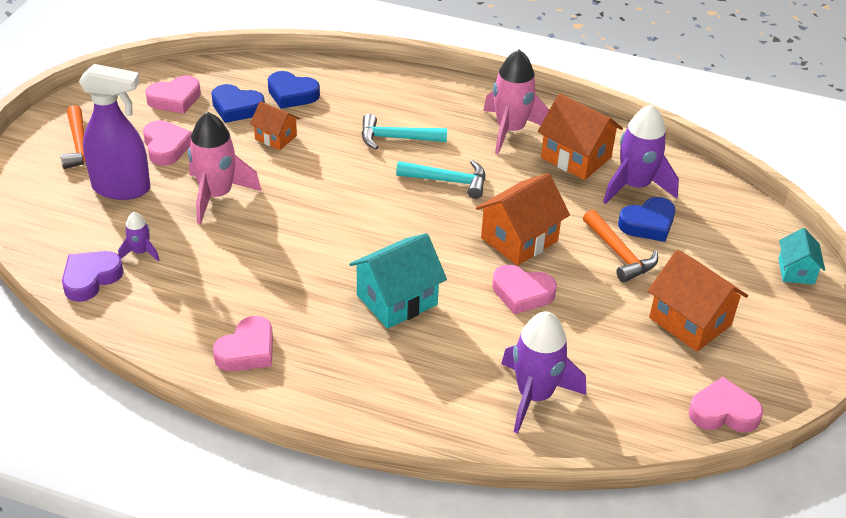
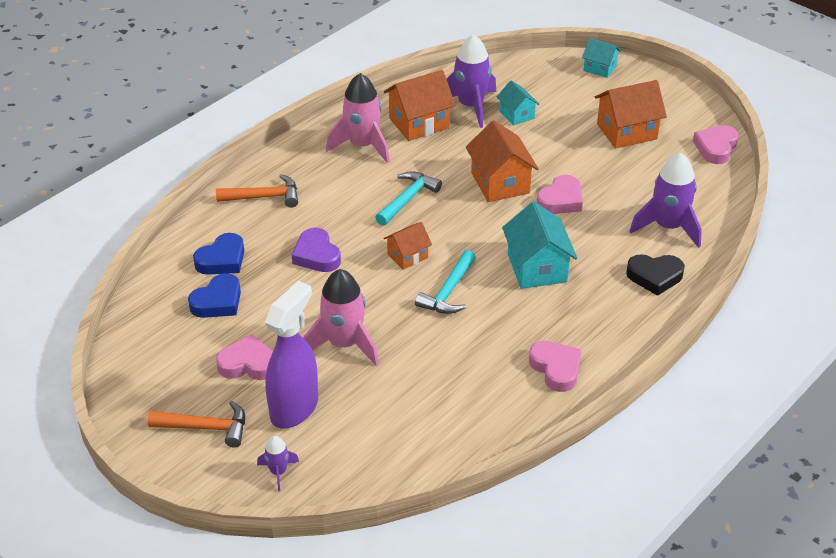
camera: 65 degrees left, 0 degrees up
(91, 278) = (416, 454): purple heart -> purple heart (316, 255)
(140, 252) = (396, 412): purple rocket -> purple rocket (278, 472)
(175, 99) = (173, 342): pink heart -> none
(276, 137) = (282, 286): orange house -> orange house (407, 256)
(396, 138) = (331, 212): turquoise hammer -> turquoise hammer (448, 292)
(437, 401) = (654, 276): none -> black heart
(619, 254) = (542, 139): orange hammer -> orange hammer (264, 197)
(648, 224) = (516, 115): blue heart -> turquoise house

